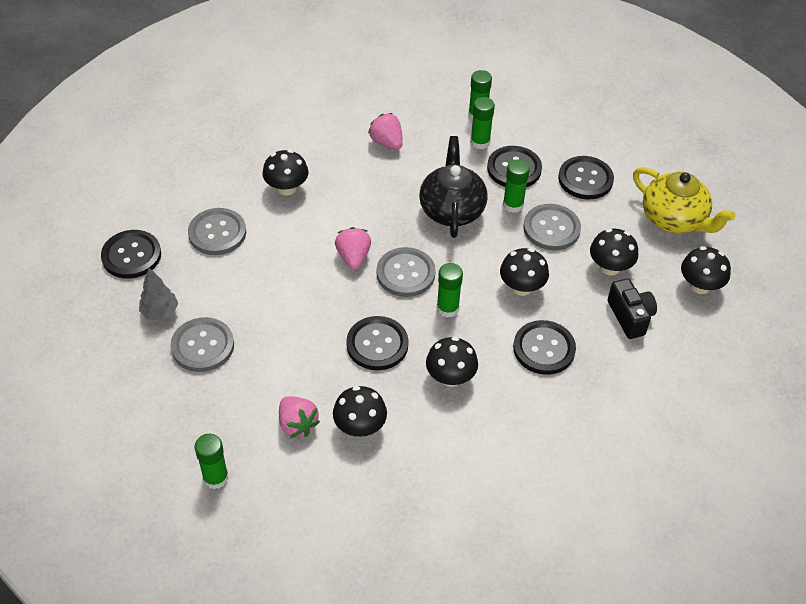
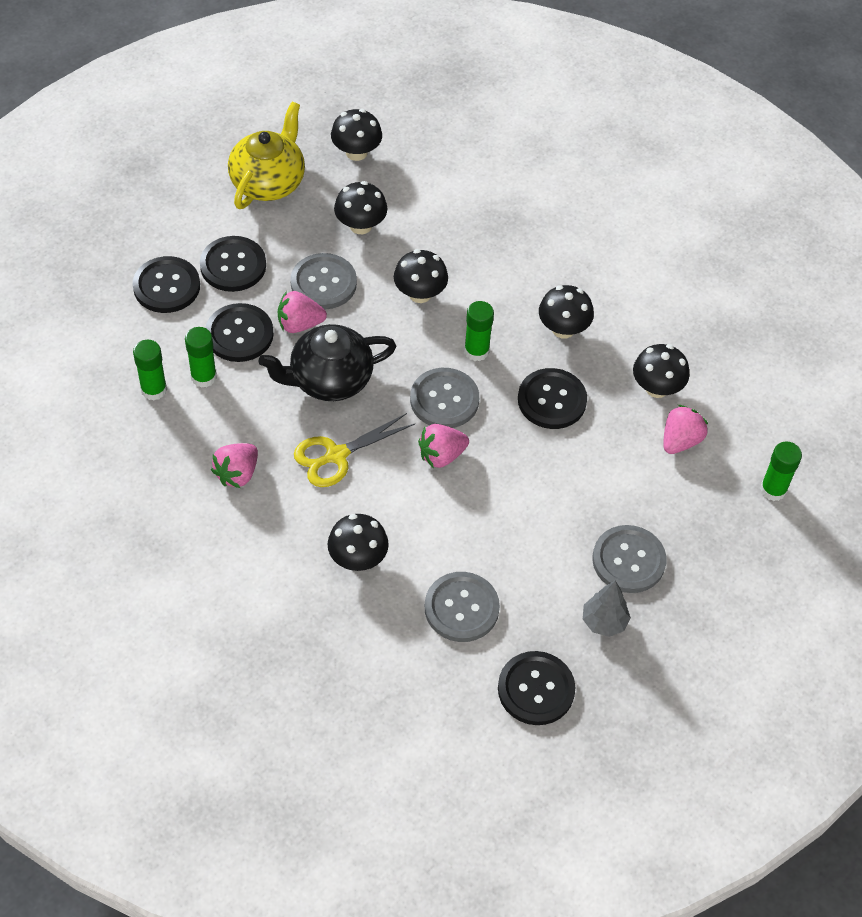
camera: 110 degrees left, 5 degrees up
(380, 197) = (336, 455): none -> yellow scissors
(513, 205) = (299, 324): green glue stick -> pink strawberry
(544, 349) = (493, 261): black button -> black button (166, 286)
(630, 317) = (421, 201): black camera -> none

